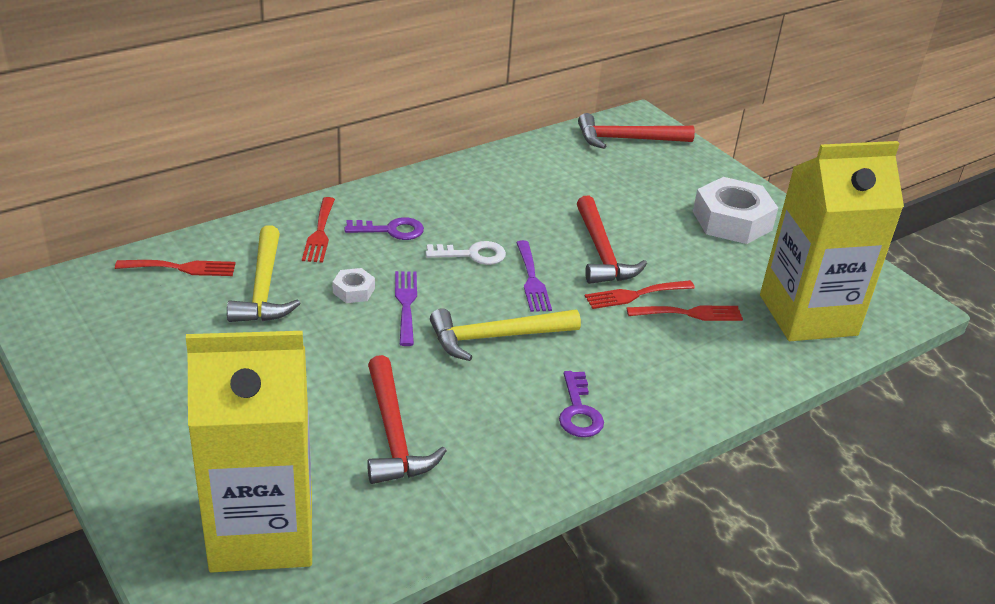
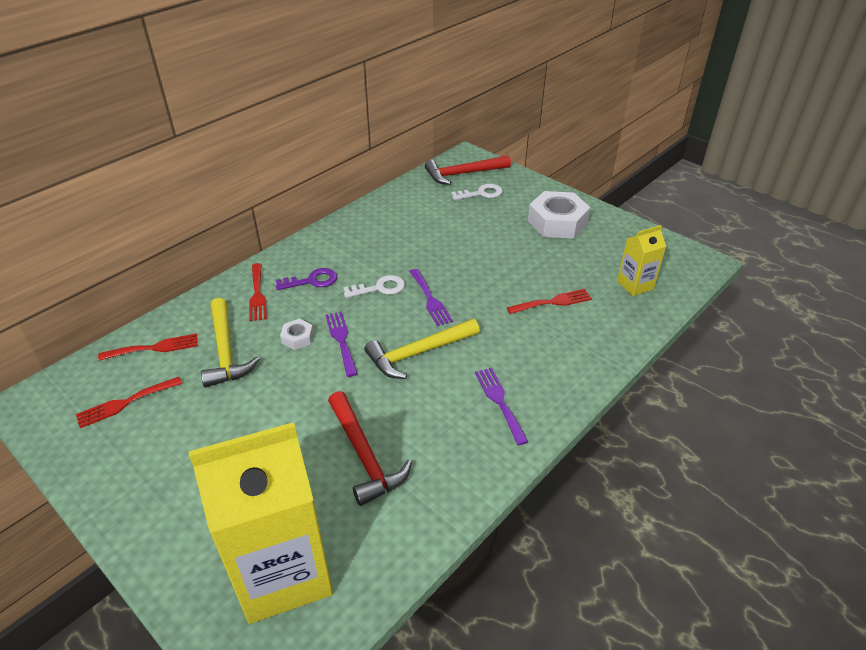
camera: 10 degrees left, 5 degrees up
(579, 411) = (499, 401): purple key -> purple fork
(601, 252) = (473, 266): red hammer -> none
(634, 295) = (508, 295): red fork -> red fork (125, 403)
(642, 167) = (481, 193): none -> white key
(808, 315) = (635, 285): yellow carton -> yellow carton, size x0.47

